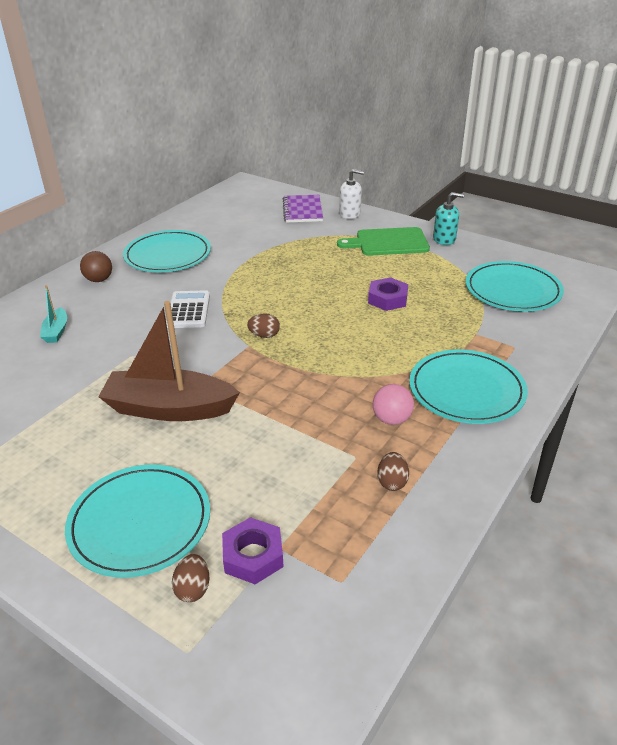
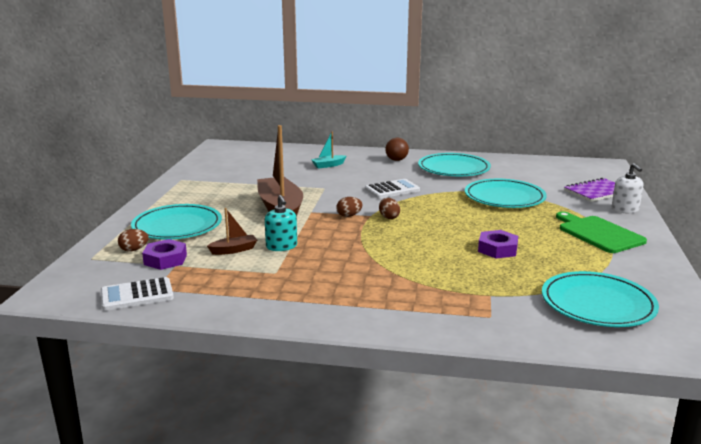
camera: 65 degrees right, 15 degrees down
(268, 479) = (234, 250): none -> brown boat
(352, 605) = (137, 295): none -> white calculator
(391, 419) = (328, 278): pink ball -> none
(392, 482) = (257, 289): brown egg -> brown egg (349, 216)
(444, 239) = (649, 256): turquoise soap dispenser -> turquoise soap dispenser (281, 246)
(466, 390) = (395, 302): turquoise plate -> turquoise plate (504, 197)

